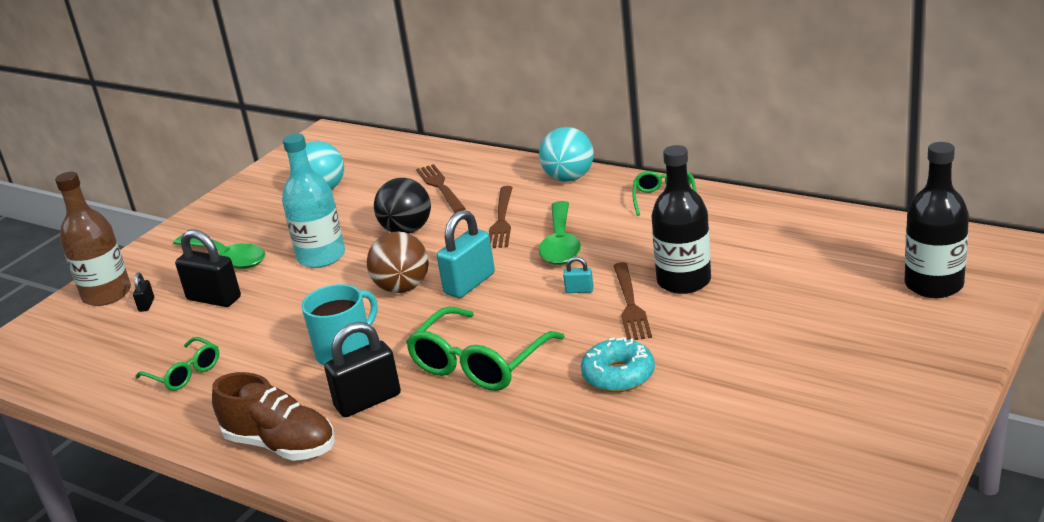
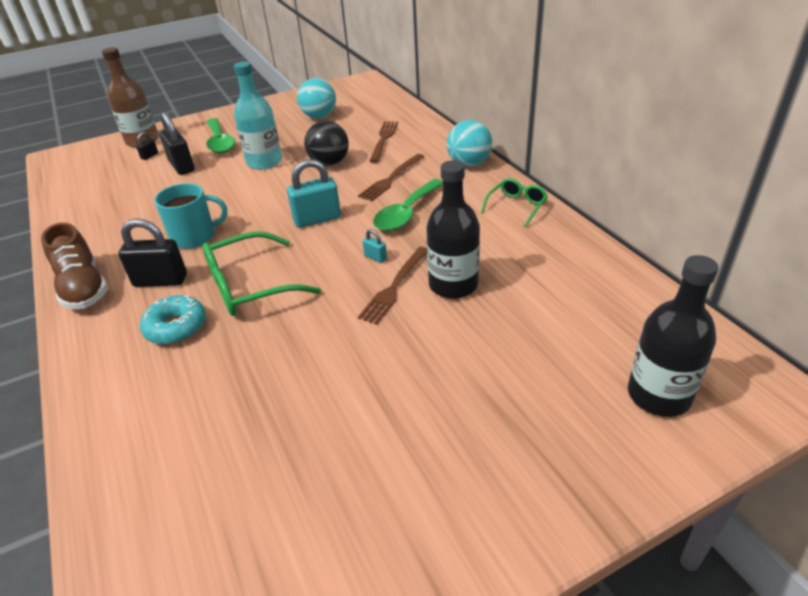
camera: 30 degrees right, 10 degrees up
(184, 373) = (108, 210): green glasses -> none
(402, 288) = (278, 204): brown ball -> none
(618, 375) = (318, 346): turquoise donut -> turquoise donut (176, 327)

